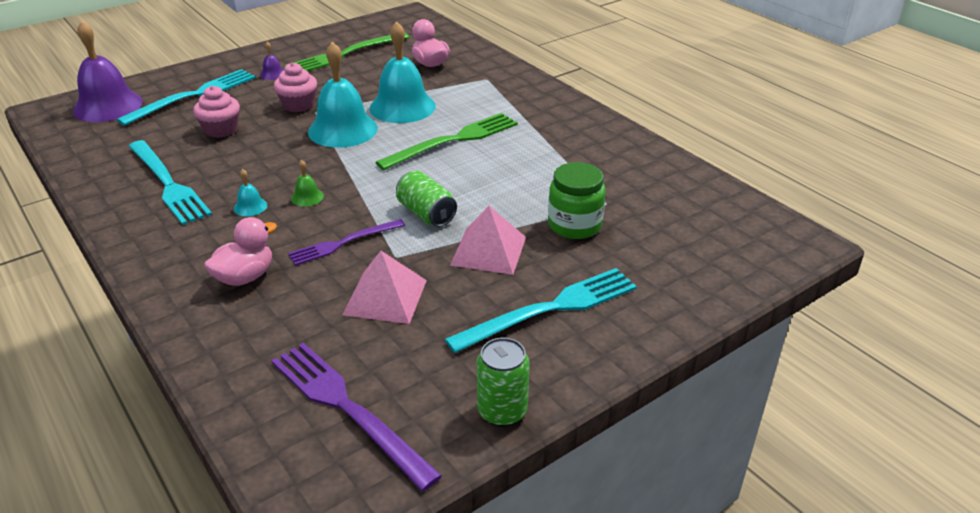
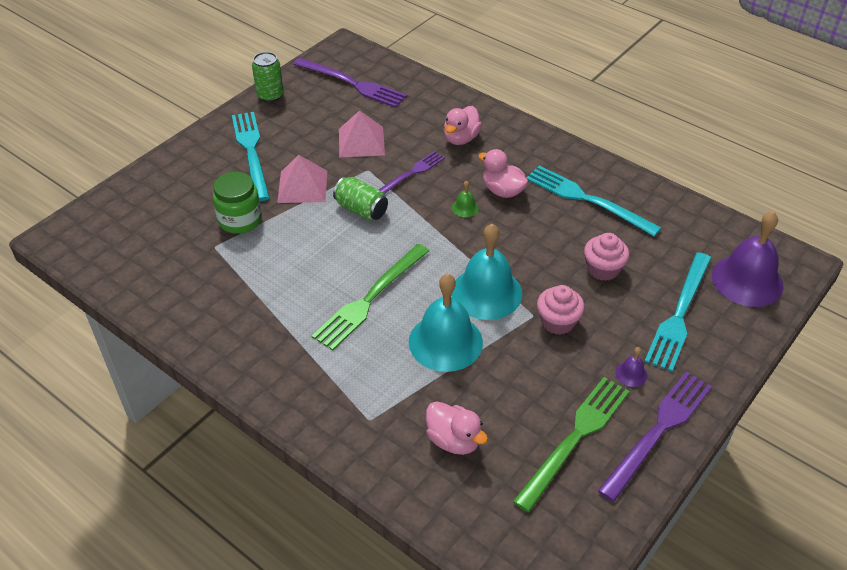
camera: 165 degrees right, 10 degrees up
(250, 206) = (502, 191): turquoise bell -> pink duck
(285, 50) = (658, 431): none -> purple fork
(550, 309) = (251, 152): turquoise fork -> turquoise fork turned 120 degrees clockwise

